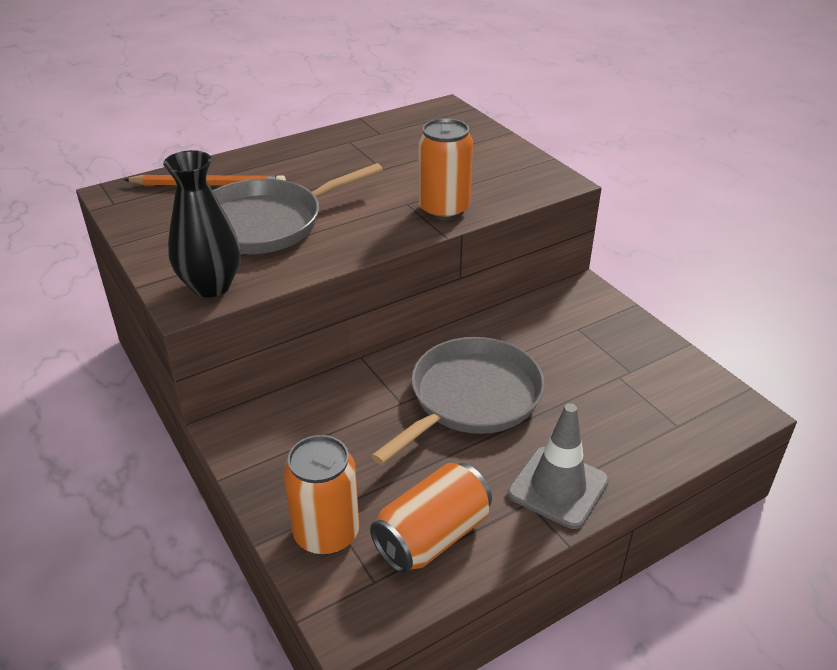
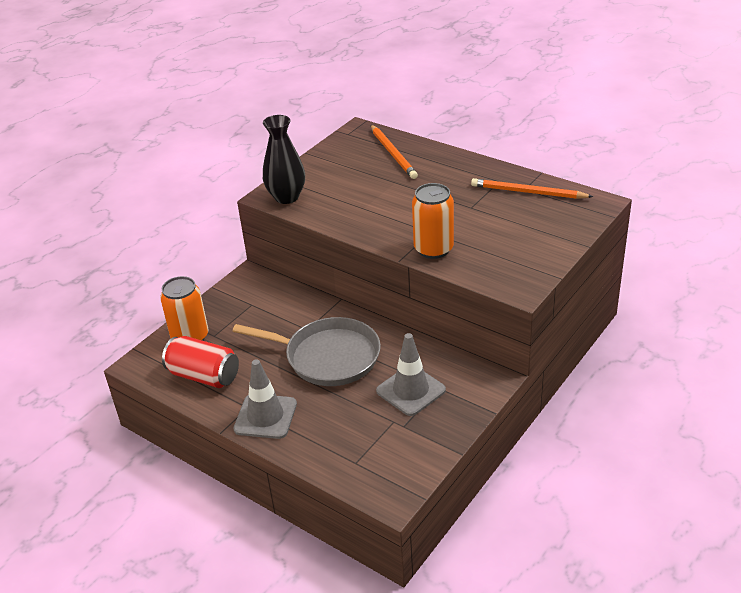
camera: 70 degrees right, 0 degrees up
(266, 223) = (363, 189): grey pan -> none
(389, 133) = (528, 192): none -> orange pencil
(432, 536) = (204, 376): orange can -> red can
(572, 349) = (411, 390): none -> grey traffic cone

